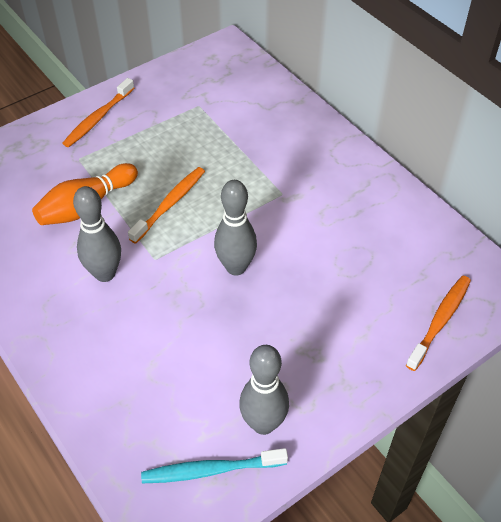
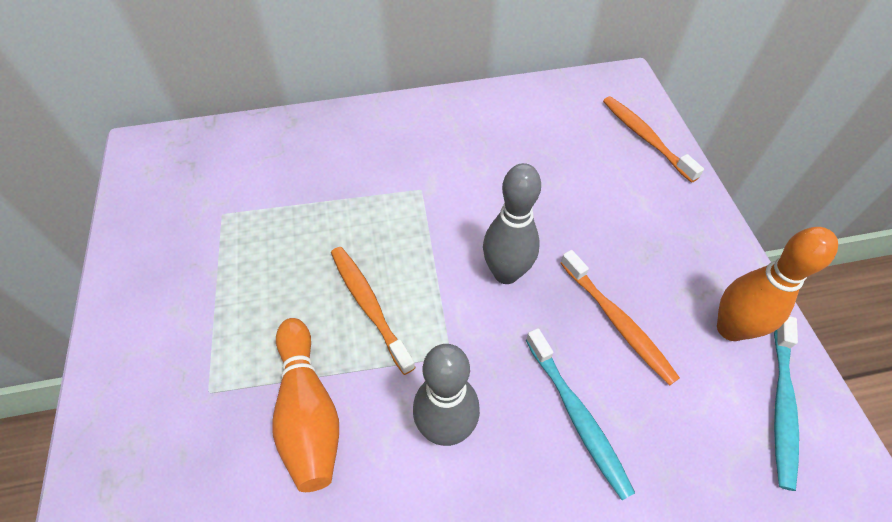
camera: 65 degrees left, 5 degrees up
(98, 118) = (148, 338): orange toothbrush -> orange toothbrush (617, 321)
(143, 341) = (577, 416): none -> turquoise toothbrush
(263, 424) = (730, 328): grey bowling pin -> orange bowling pin

